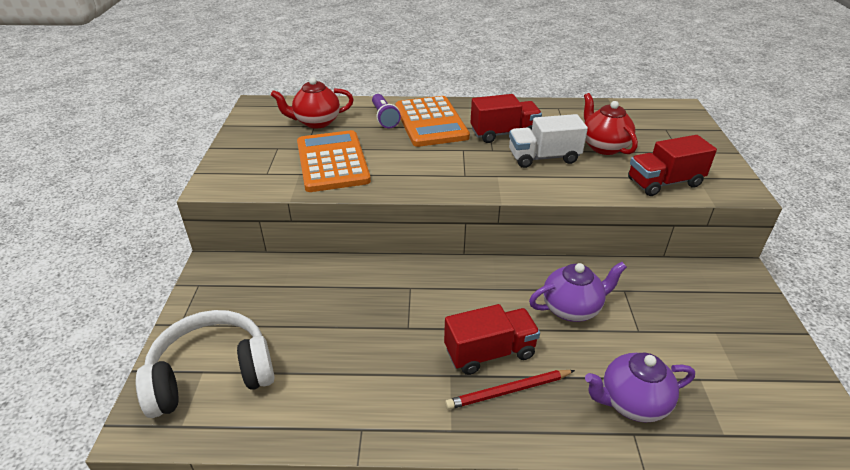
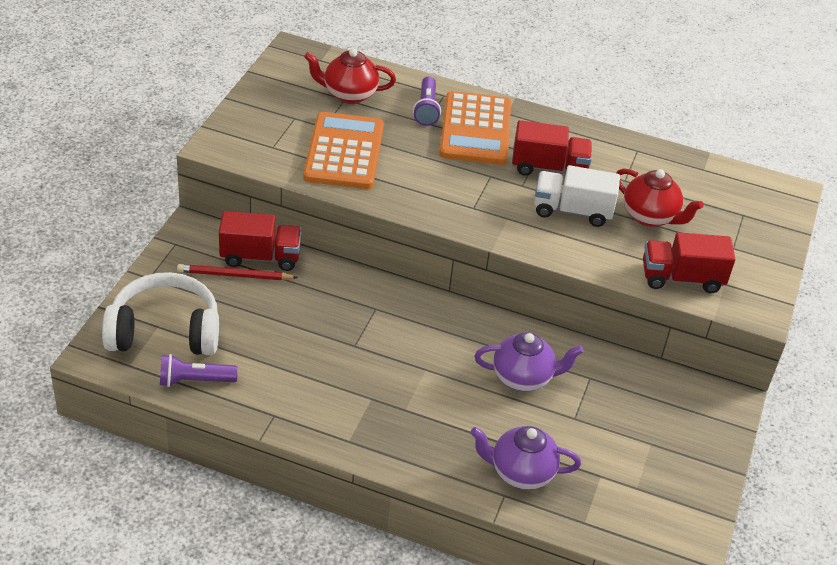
camera: 15 degrees right, 5 degrees up
(261, 419) = (194, 381): none -> purple flashlight
(489, 352) = (418, 391): red truck -> red truck (260, 257)
(508, 391) = (416, 428): red pencil -> red pencil (234, 275)
(604, 147) = (650, 217): red teapot -> red teapot turned 135 degrees clockwise

